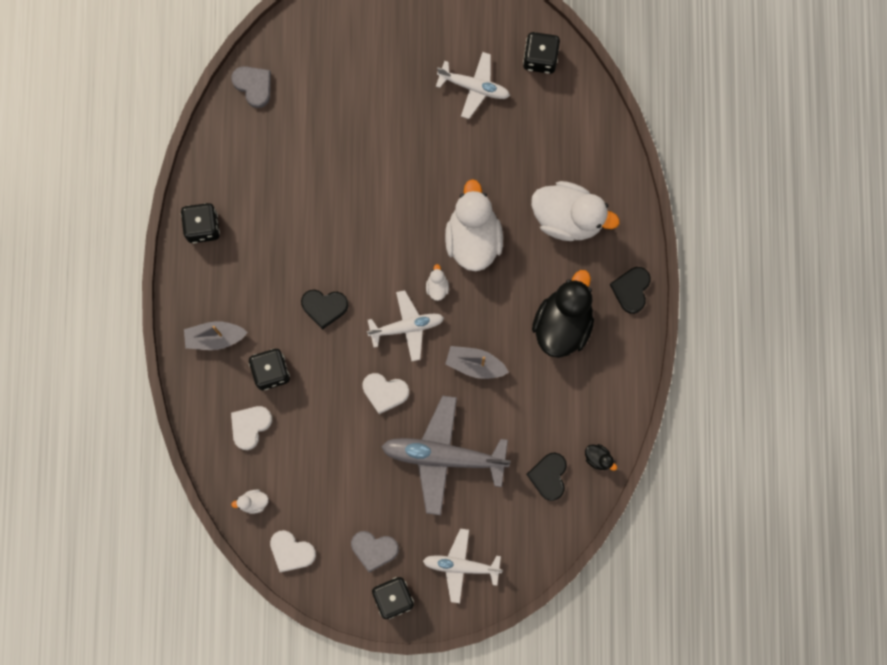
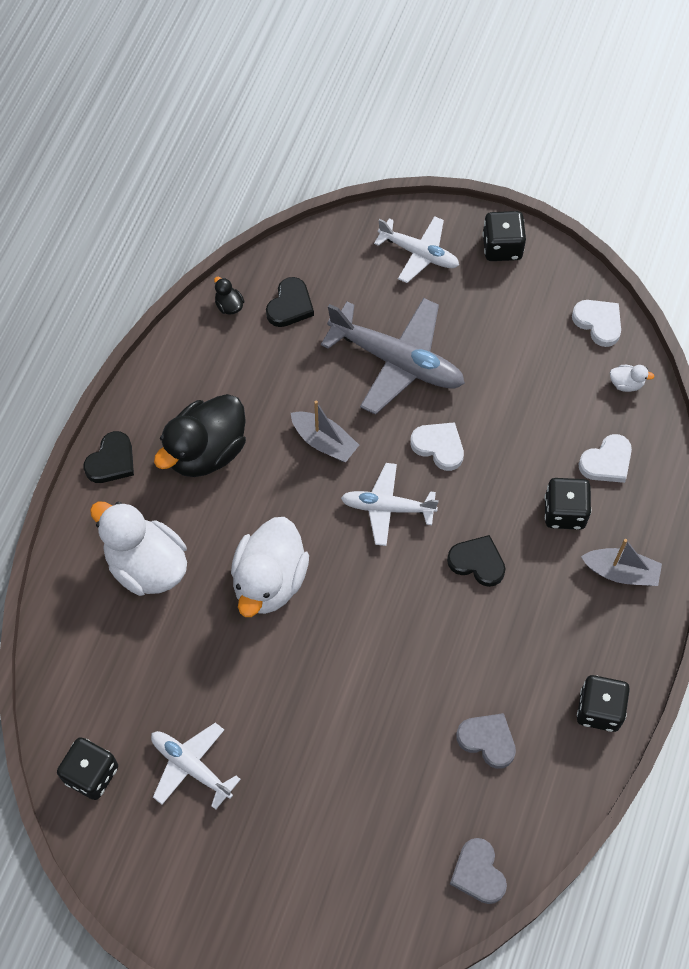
camera: 160 degrees left, 15 degrees down
(374, 549) = (507, 297): grey heart -> grey heart (487, 740)
(437, 287) = (334, 540): white duck -> none

